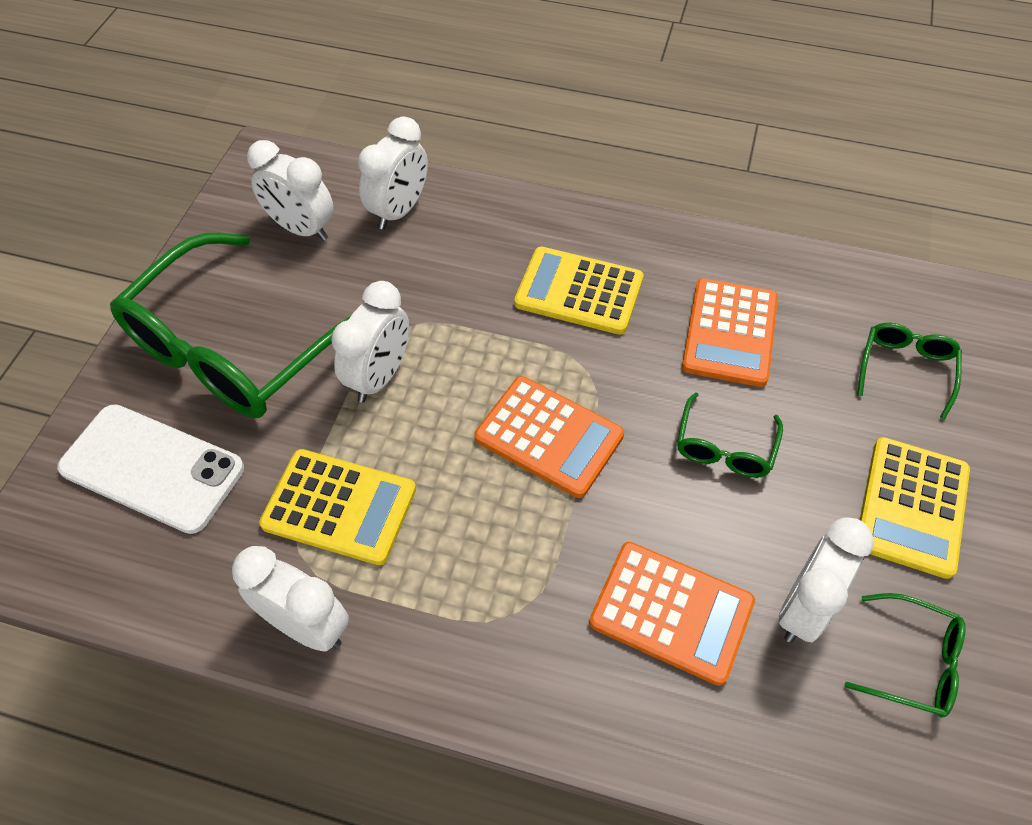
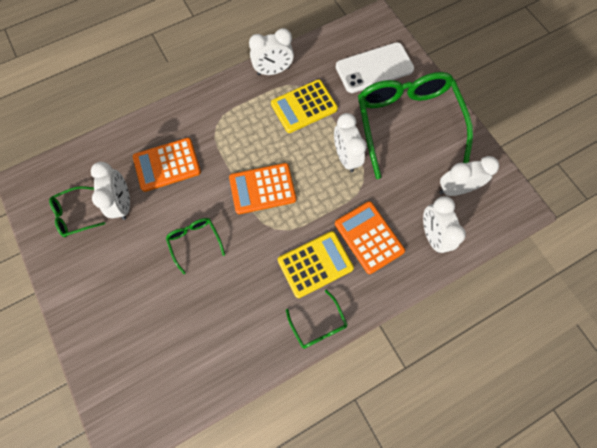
camera: 135 degrees right, 15 degrees up
(730, 333) = (234, 301): orange calculator -> orange calculator (369, 237)
(905, 369) = (145, 352): green glasses -> green glasses (318, 325)
(911, 507) = (106, 278): yellow calculator -> none

